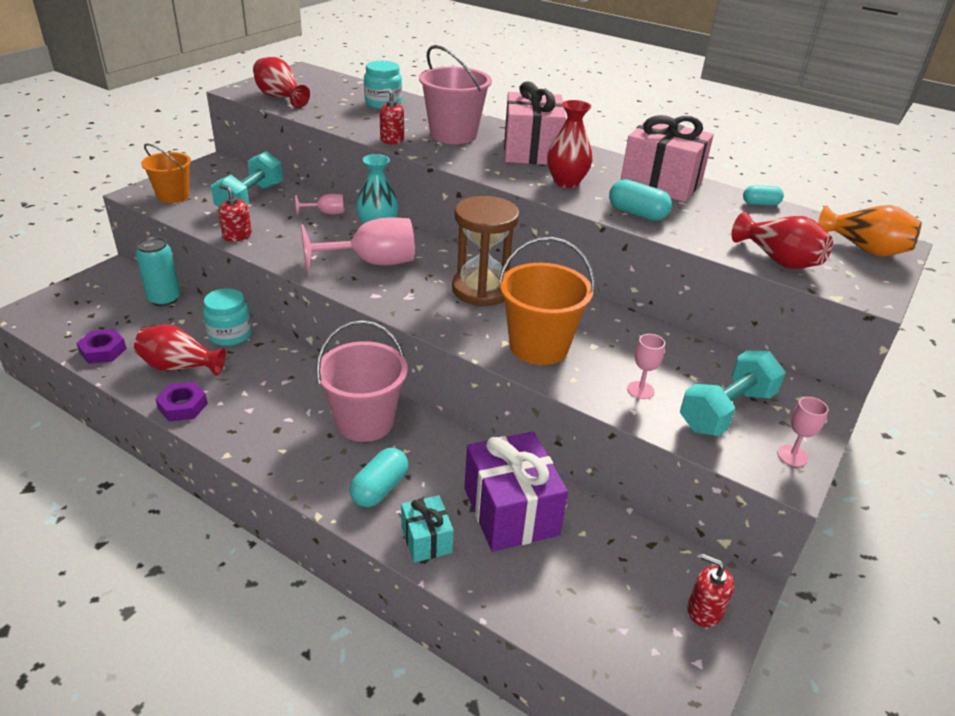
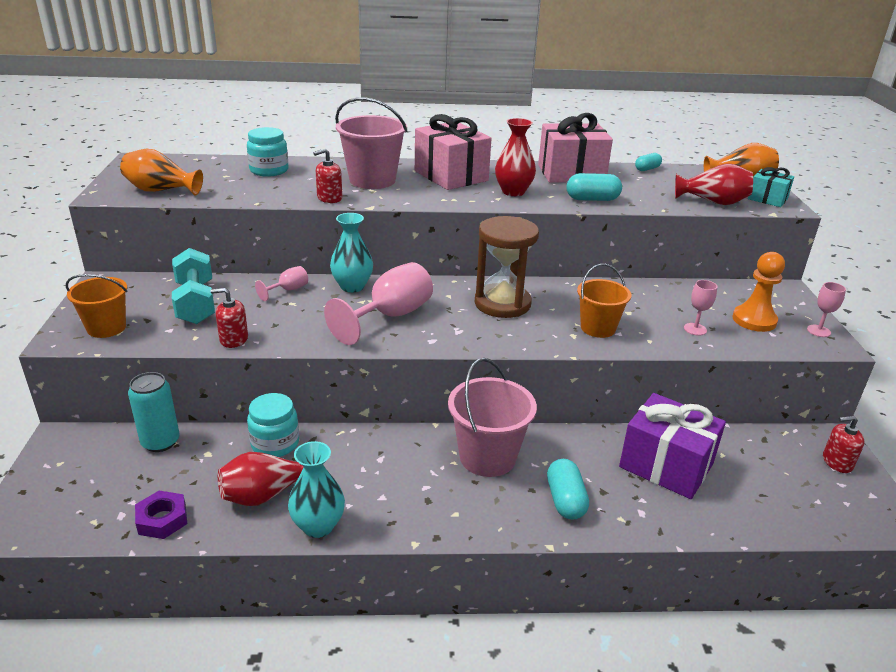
camera: 35 degrees left, 5 degrees down
(183, 406) = (318, 526): purple nut -> turquoise vase
(280, 98) = (161, 190): red vase -> orange vase
(426, 539) = (643, 517): turquoise gift -> turquoise gift (767, 199)
(539, 346) = (598, 328): orange bucket -> orange bucket, size x0.66
(726, 411) = (754, 320): turquoise dumbbell -> orange pawn

